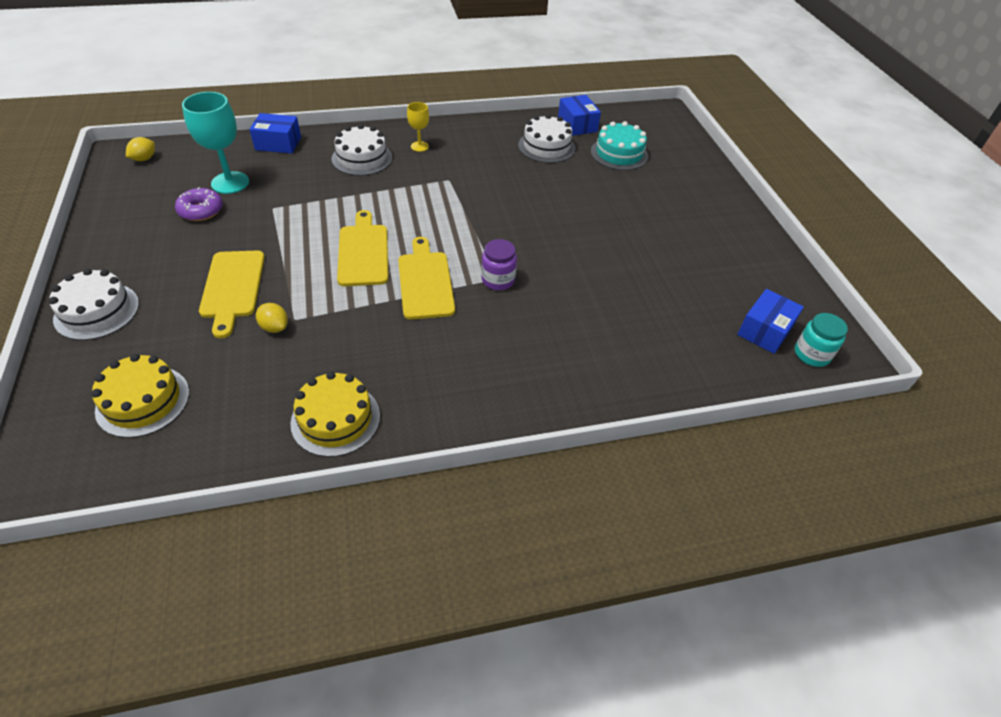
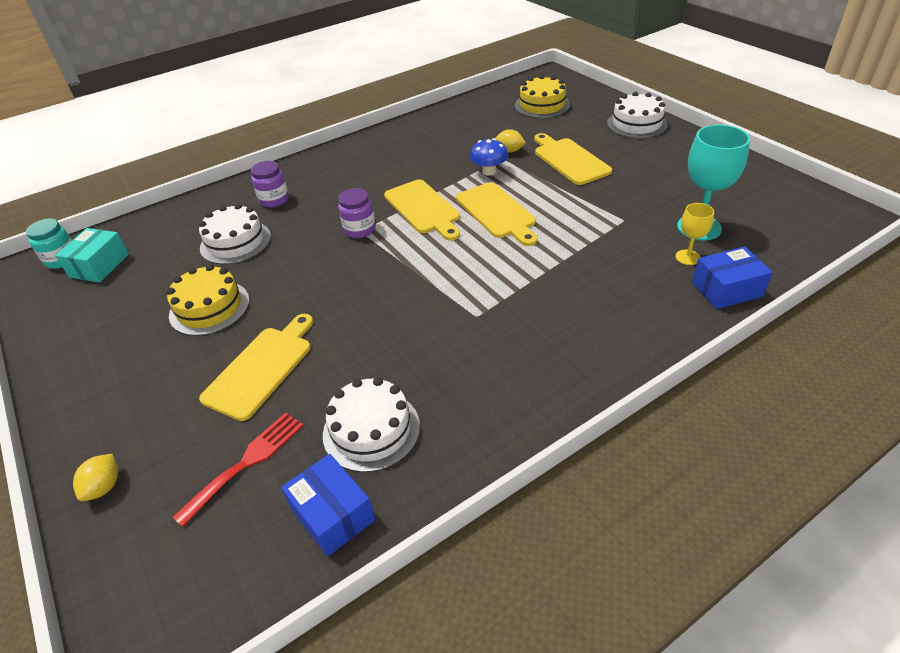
camera: 165 degrees right, 5 degrees down
(144, 159) = (820, 220): yellow lemon -> yellow lemon (104, 487)
(201, 211) = (680, 196): purple donut -> none
(325, 305) = (489, 171): none -> blue mushroom
(335, 419) = (424, 129): yellow cake -> yellow cake (209, 307)
(362, 158) = (606, 307): white cake -> white cake (235, 242)
(419, 146) = (554, 354): yellow goblet -> yellow goblet (687, 257)
(576, 356) = (274, 200): none -> purple jar
(607, 194) = (261, 368): none -> yellow cutting board
(619, 153) = (247, 462): turquoise cake -> red fork
(764, 330) = (99, 265): blue box -> turquoise box

